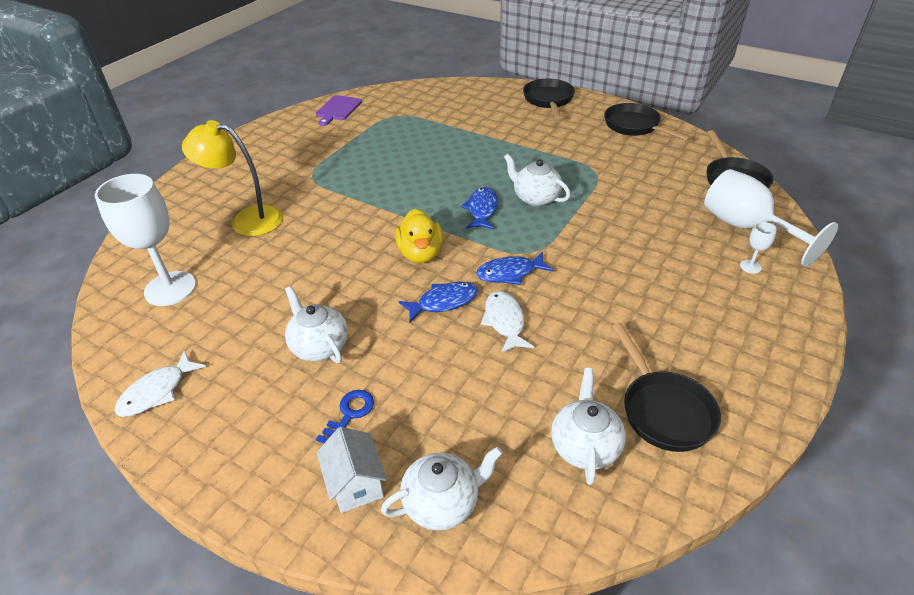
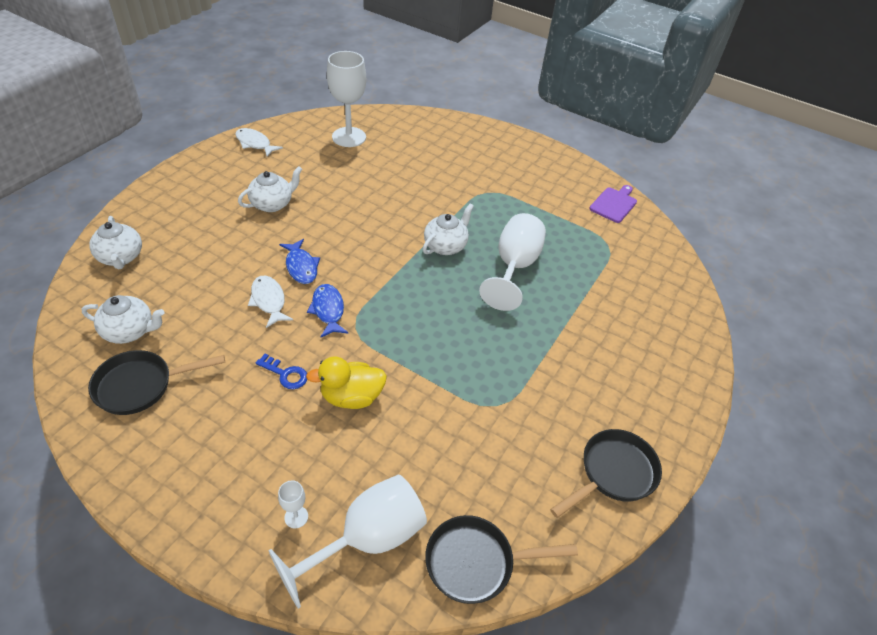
camera: 85 degrees right, 5 degrees up
(247, 220) = (424, 162): yellow lamp -> none
(338, 109) = (614, 204): purple cutting board -> purple cutting board turned 105 degrees clockwise
(349, 414) = (206, 219): blue key -> blue key (285, 374)
(356, 484) = (152, 222): white house -> none
(420, 253) = (366, 256): yellow duck -> yellow duck (351, 397)
(429, 162) = (514, 267): none -> white goblet
(482, 209) = (427, 299): blue fish -> none
(504, 321) = (269, 301): white fish -> white fish turned 105 degrees counterclockwise
(535, 198) = (444, 343): white teapot -> white teapot (445, 246)
(548, 100) = (672, 385): black pan -> none

